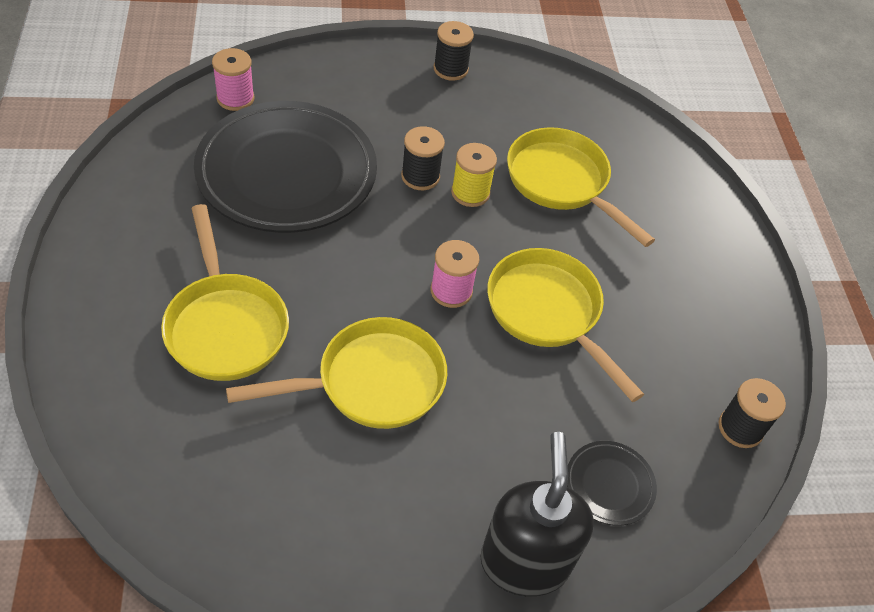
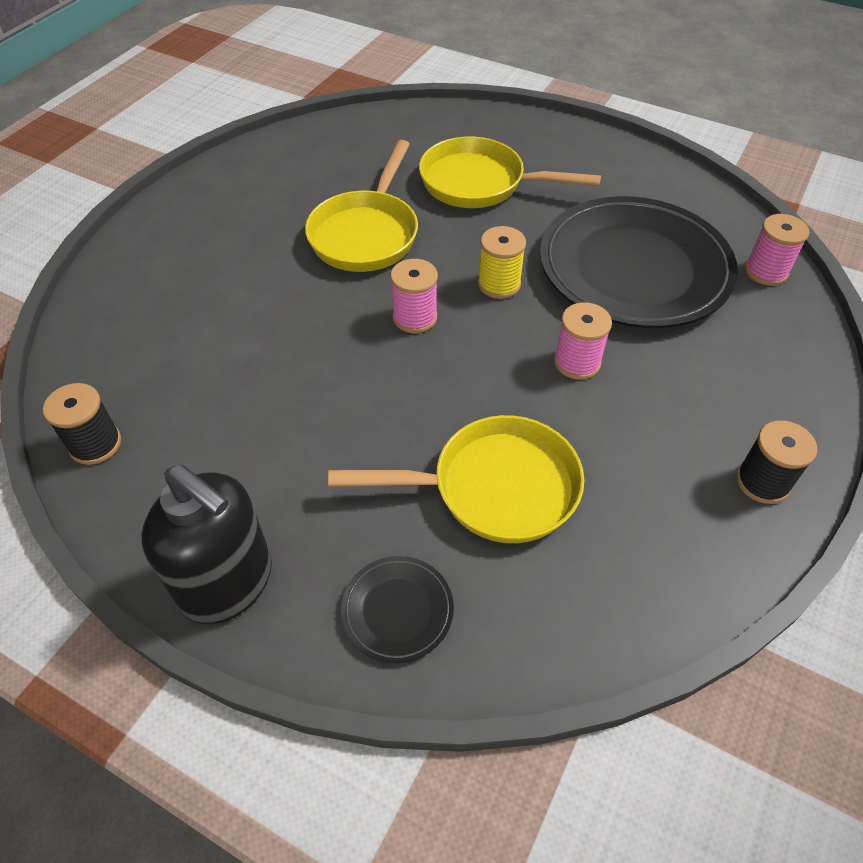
camera: 130 degrees right, 0 degrees up
(420, 176) = (577, 362): black spool -> pink spool
(470, 193) = (529, 392): yellow spool -> yellow spool (499, 284)
(524, 562) = (160, 247): black soap dispenser -> black soap dispenser (228, 583)
(548, 313) = (335, 373): yellow pan -> none
(609, 485) = (155, 321): black plate -> black plate (397, 610)

